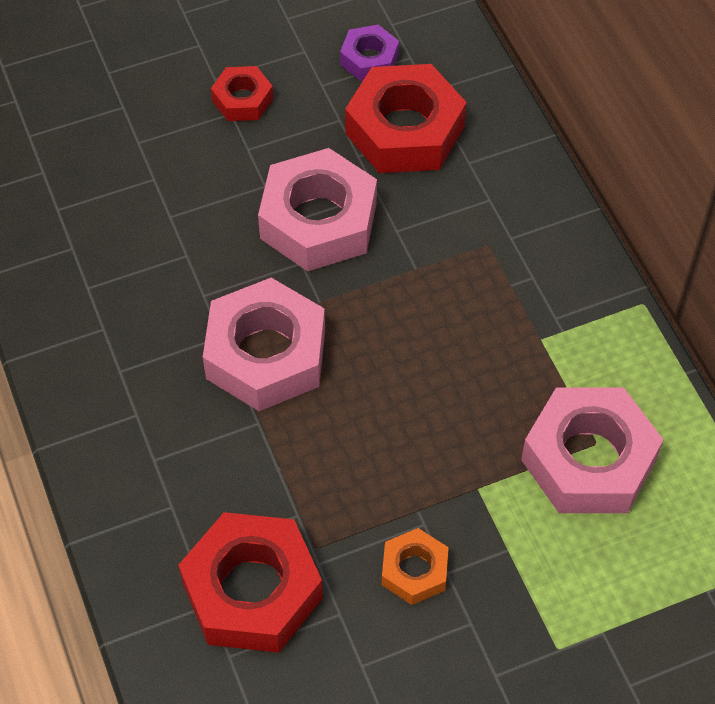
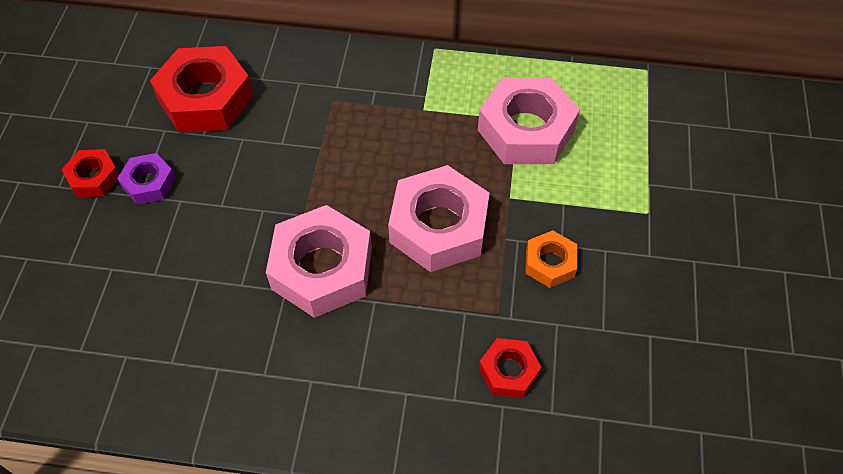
camera: 60 degrees left, 0 degrees up
(252, 591) = (508, 371): red nut -> red nut, size x0.52
(318, 221) = (237, 183): pink nut -> pink nut (439, 227)
(369, 59) = (130, 89): purple nut -> purple nut (149, 183)

